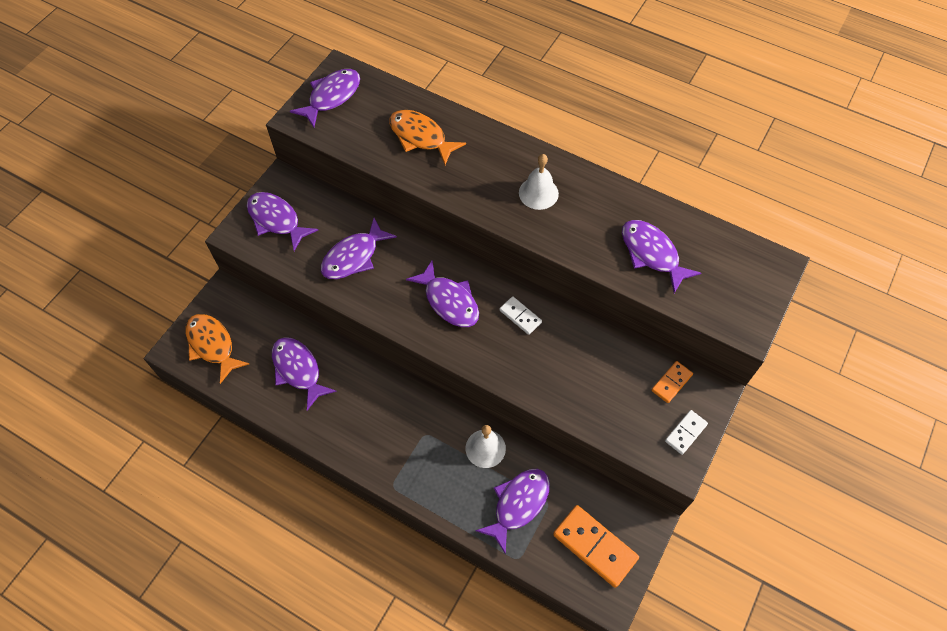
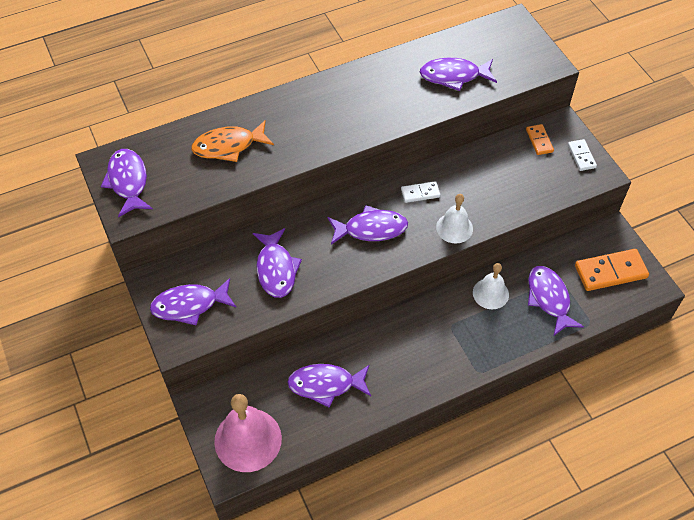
camera: 55 degrees left, 5 degrees down
(212, 345) = (248, 439): orange fish -> pink bell
(538, 193) = (348, 106): white bell -> white bell (454, 228)

